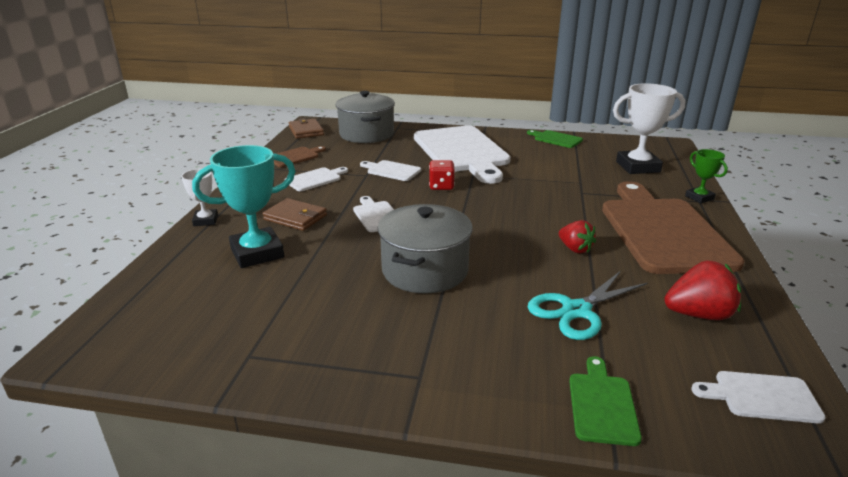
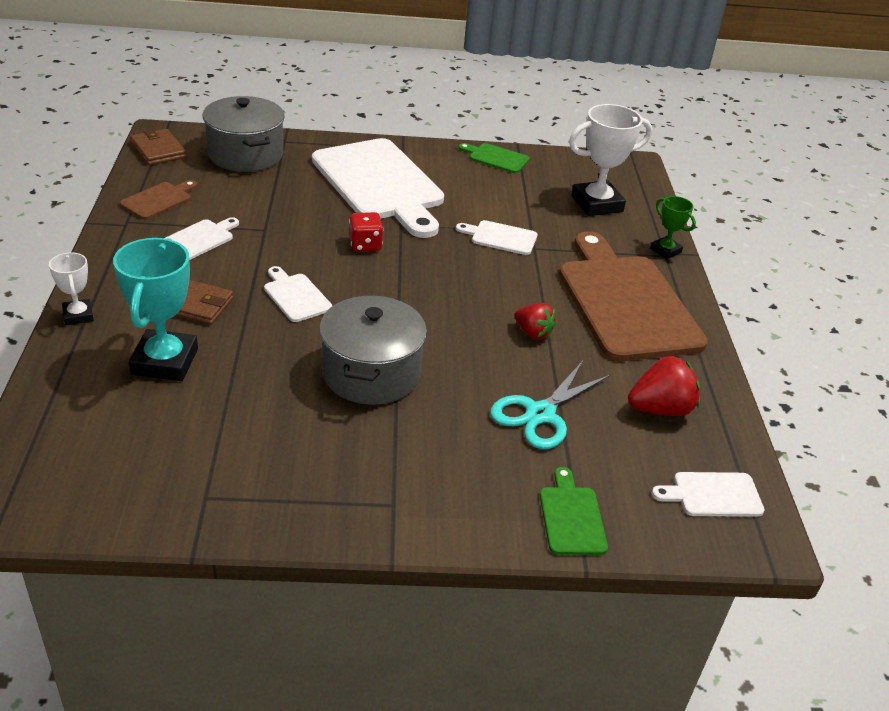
camera: 15 degrees left, 10 degrees up
(257, 253) = (165, 361): turquoise trophy -> turquoise trophy turned 45 degrees counterclockwise
(392, 170) = (296, 220): white cutting board -> white cutting board (501, 237)

